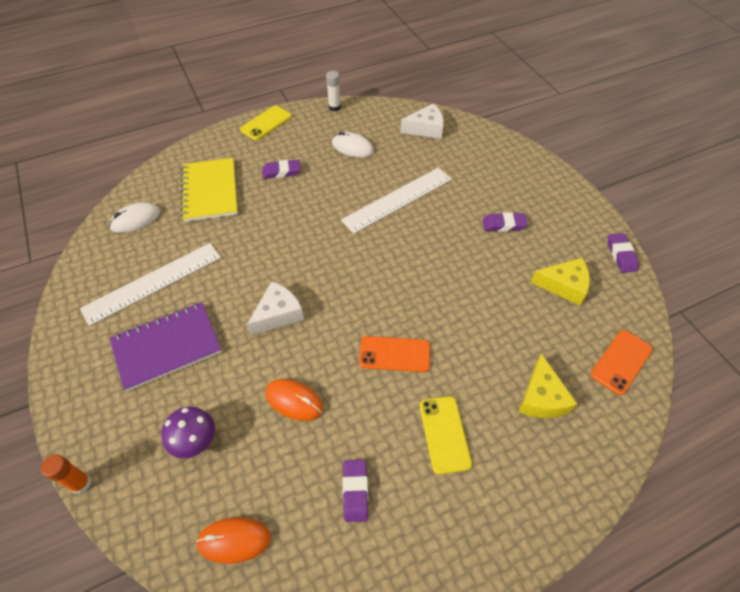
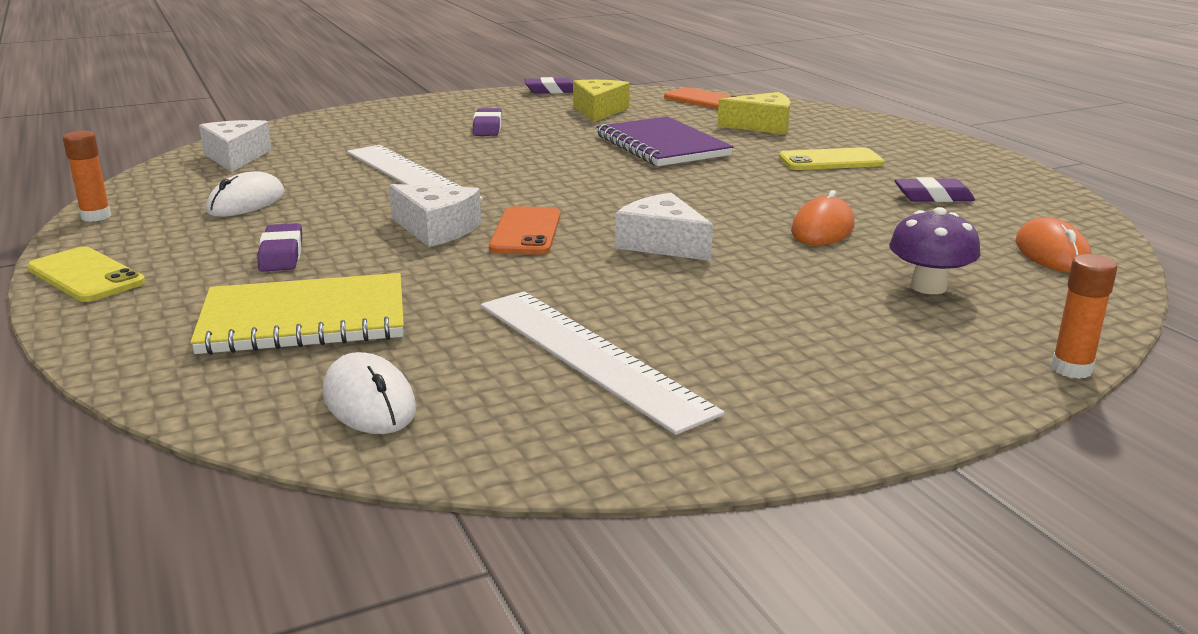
camera: 90 degrees left, 30 degrees down
(167, 347) = (755, 325): purple notebook -> purple notebook (662, 145)
(309, 219) = (436, 229): none -> white cheese
(334, 107) = (96, 216): white glue stick -> orange glue stick
(394, 354) = (722, 179): orange phone -> orange phone (526, 232)

